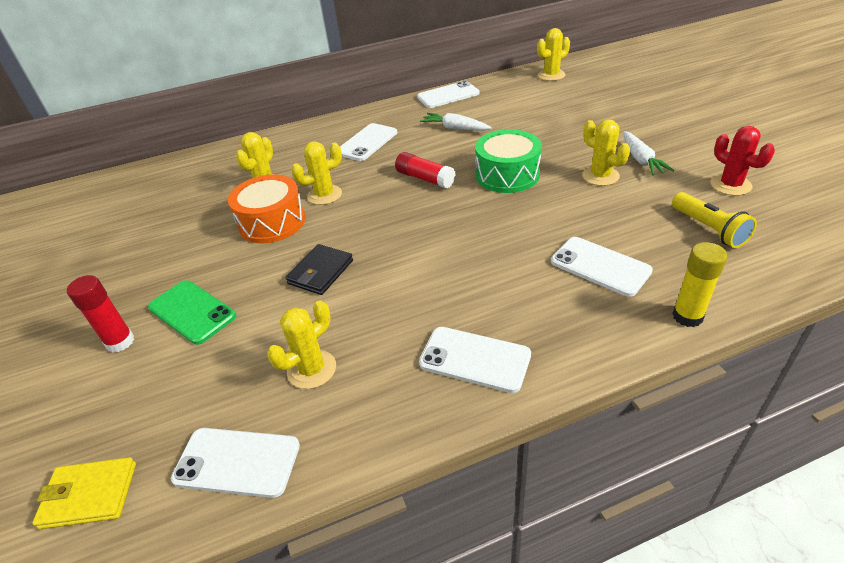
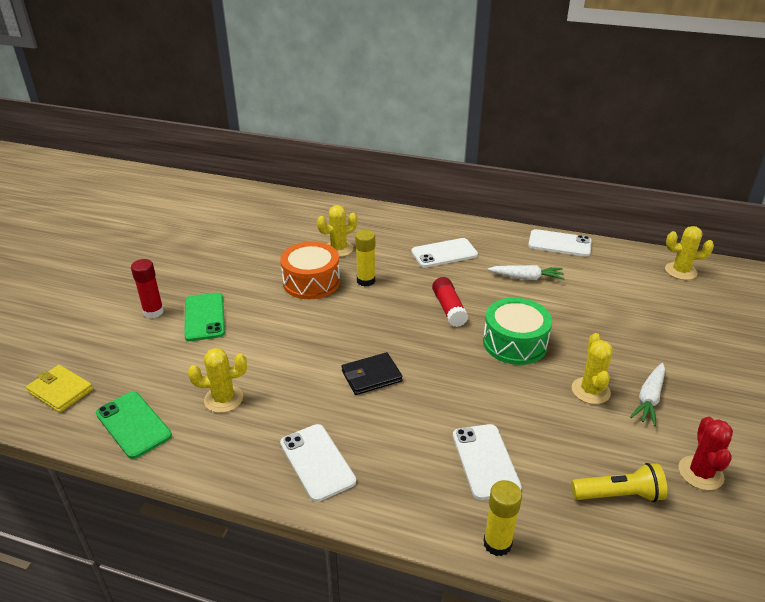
camera: 35 degrees right, 5 degrees down
(237, 462) = (133, 424): white phone -> green phone
(320, 272) = (299, 337): black wallet -> black wallet (371, 376)
(324, 195) = (366, 281): yellow cactus -> yellow glue stick
(455, 128) = (526, 278): white carrot -> white carrot turned 120 degrees clockwise
(709, 229) = (619, 495): yellow flashlight -> yellow flashlight turned 105 degrees counterclockwise

